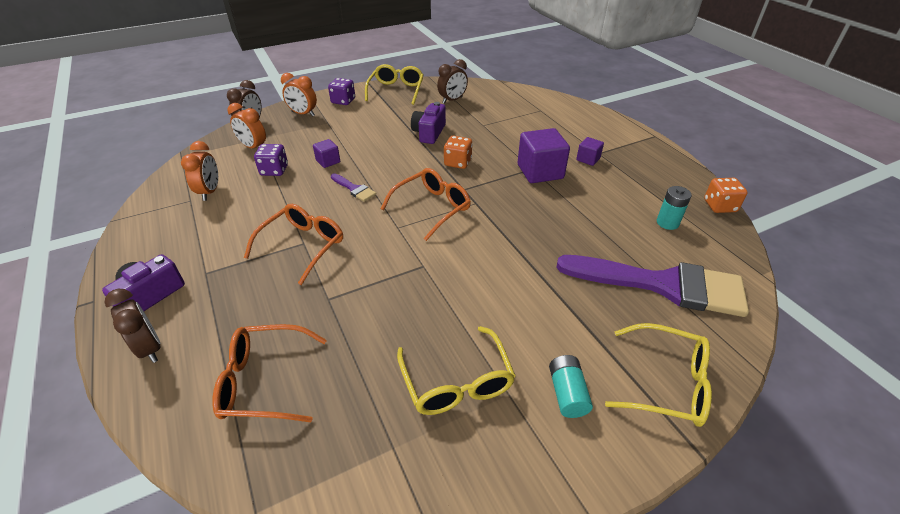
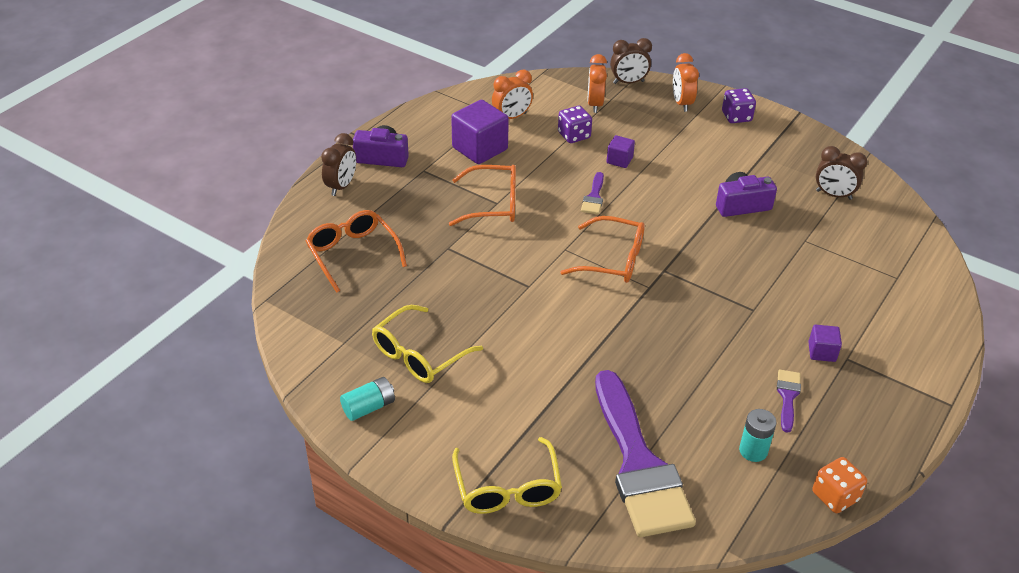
camera: 60 degrees right, 0 degrees up
(396, 90) = (804, 143): yellow glasses -> none
(457, 162) = (706, 248): orange dice -> none
(540, 172) = (753, 318): purple cube -> purple cube (480, 149)
(567, 393) = (452, 424): turquoise battery -> turquoise battery (369, 407)
(622, 188) = (787, 397): none -> purple brush

